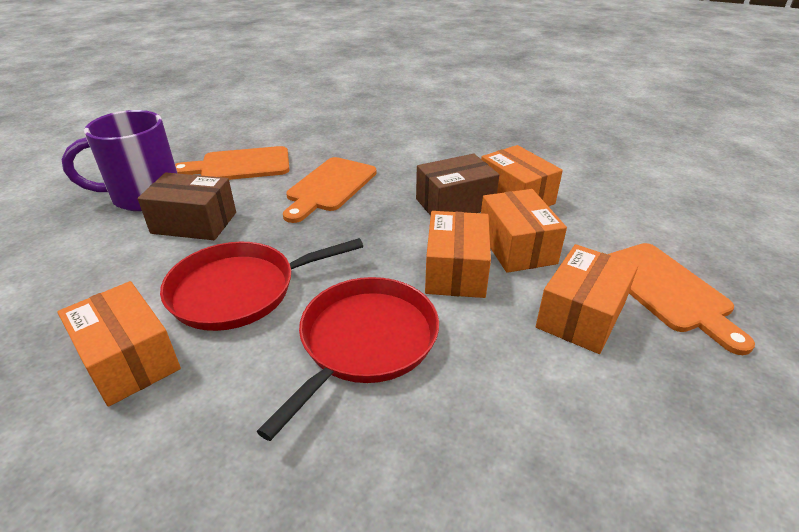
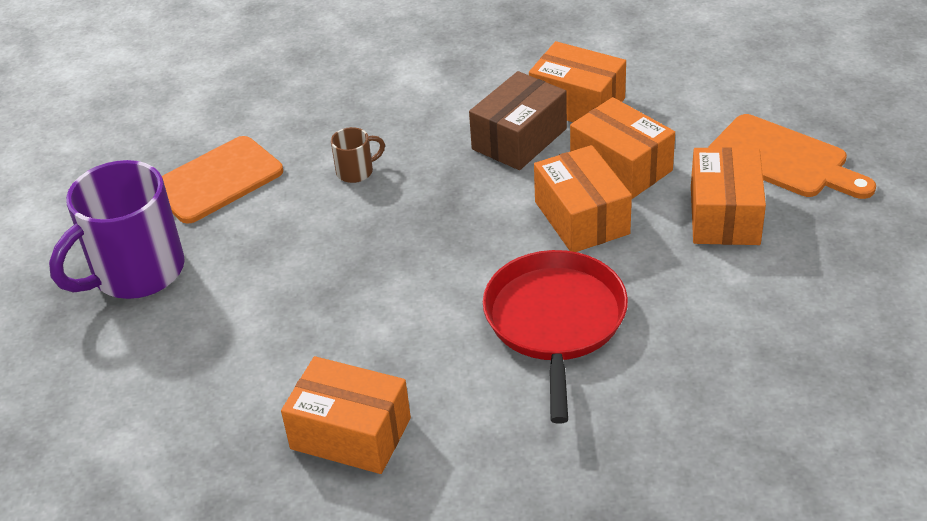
camera: 25 degrees left, 5 degrees up
(194, 223) = (244, 279): brown box -> none
(239, 290) = (384, 328): red pan -> none
(329, 187) = (356, 171): orange cutting board -> brown mug

